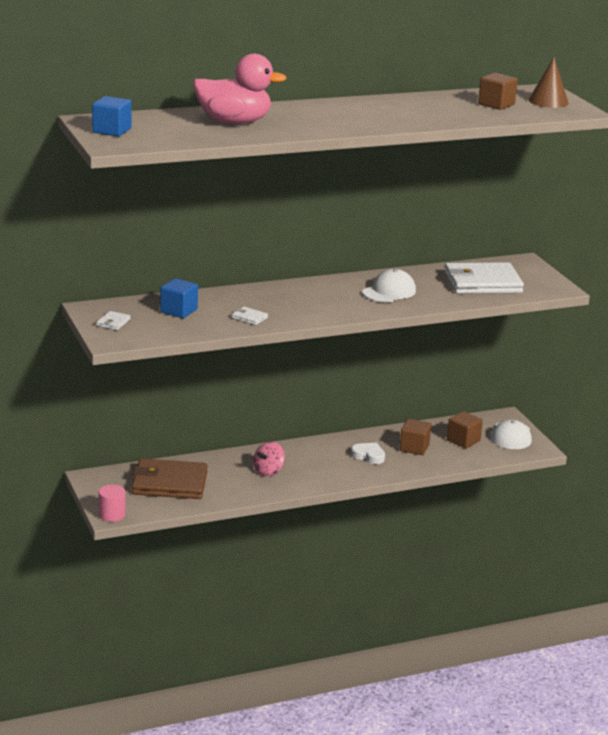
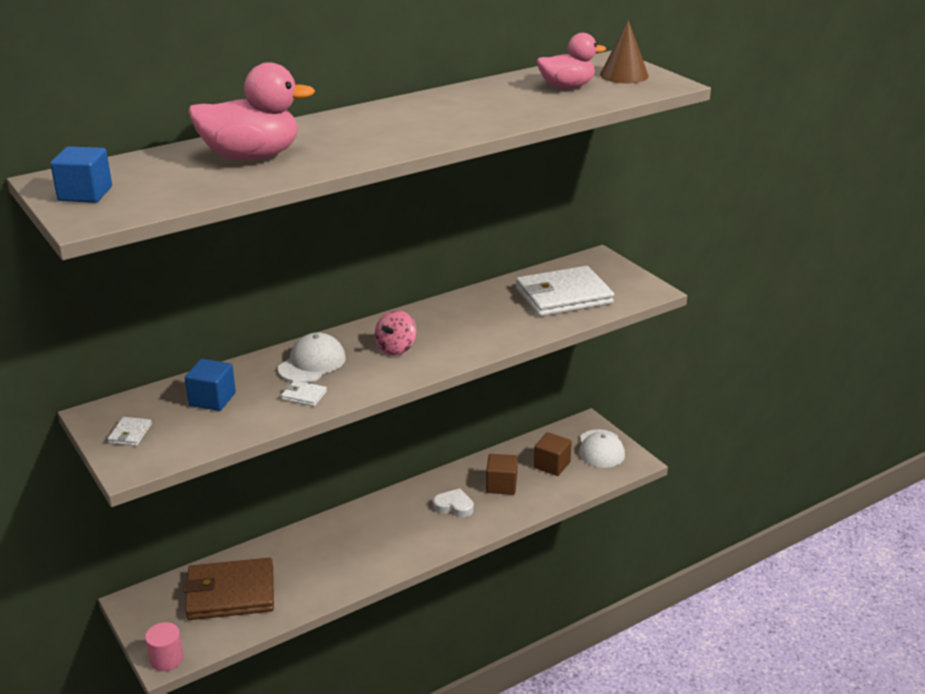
camera: 10 degrees left, 5 degrees up
(268, 471) = (345, 552): pink spinning top -> pink spinning top (396, 348)
(389, 291) = (461, 326): white cap -> white cap (312, 363)
(496, 104) = (566, 87): brown cube -> pink duck

